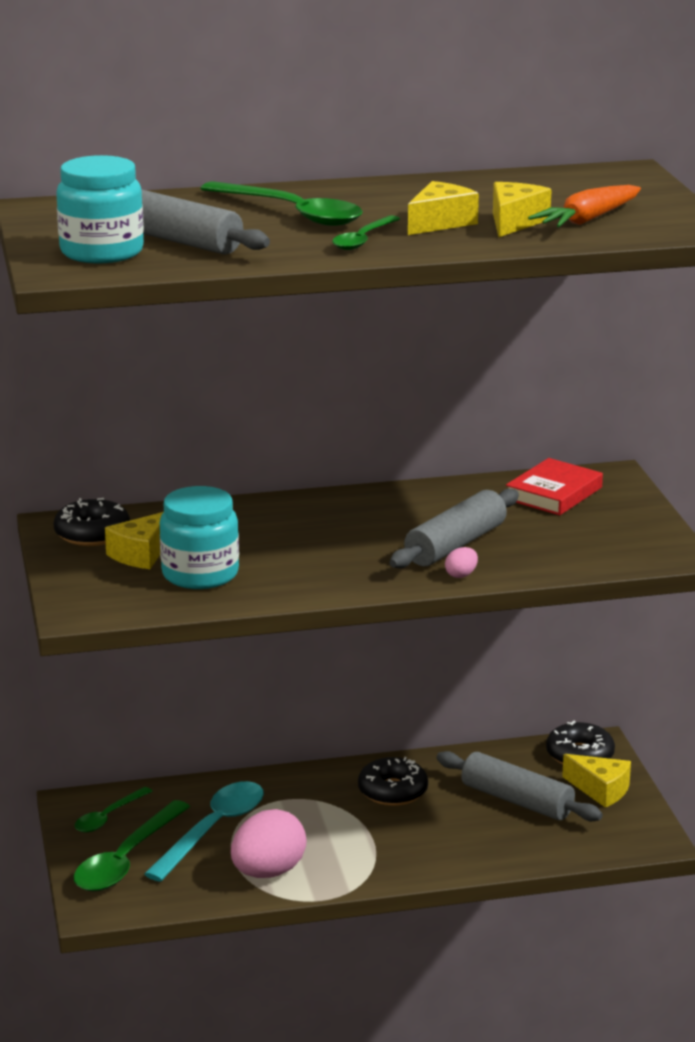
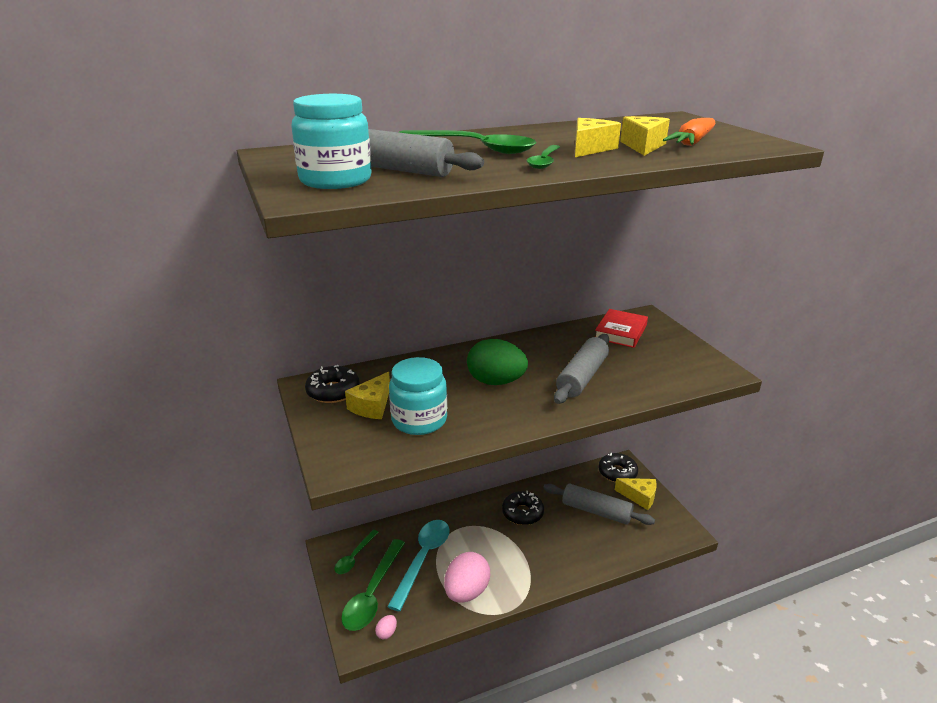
camera: 10 degrees left, 5 degrees up
(326, 540) = (496, 382): none -> green egg
(461, 575) = (599, 402): pink egg -> pink egg (387, 633)

